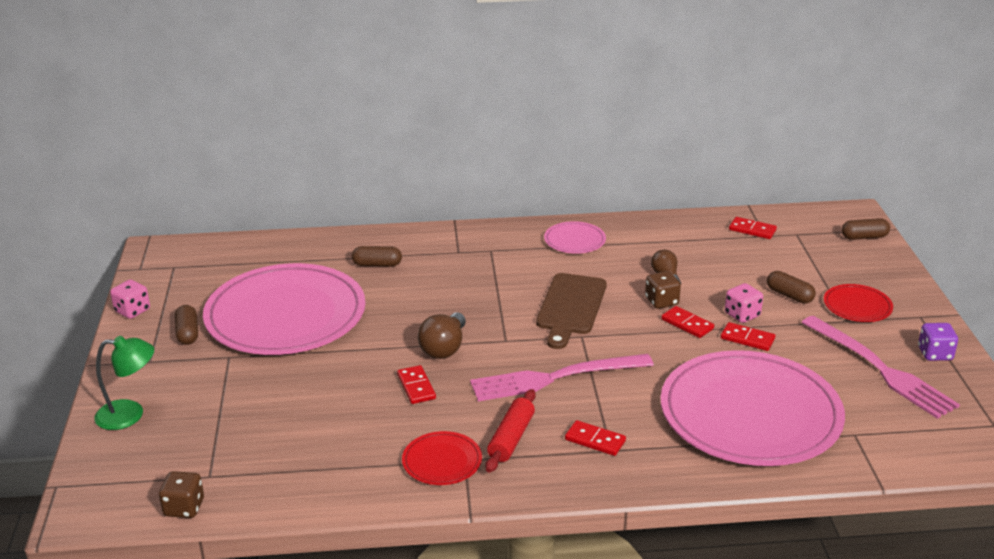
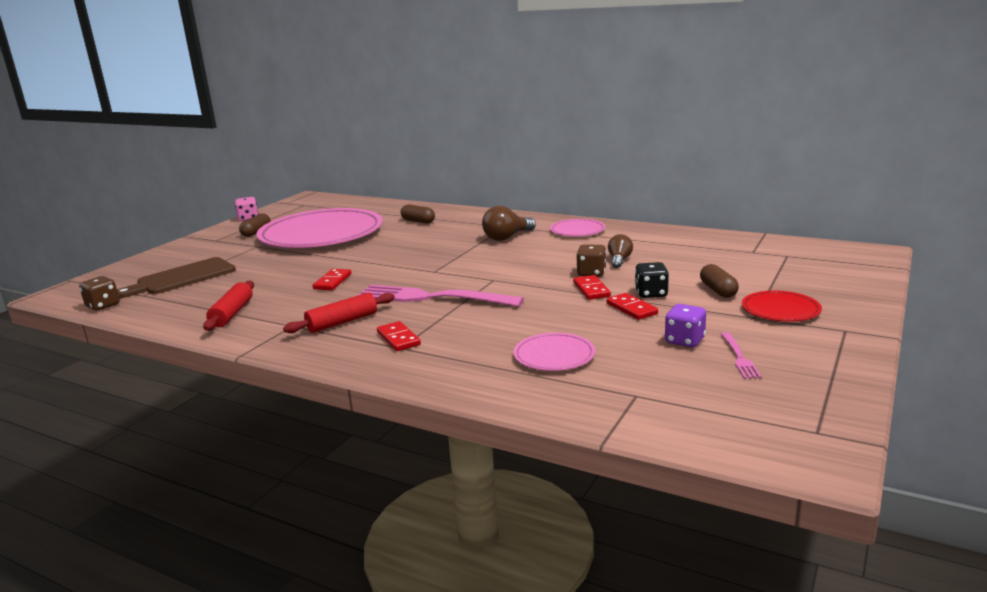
camera: 35 degrees right, 10 degrees down
(130, 414) = (161, 259): green lamp -> none
(372, 466) = (232, 313): none -> red rolling pin
(442, 461) = (276, 322): red plate -> none
(444, 348) = (386, 267): brown light bulb -> brown light bulb (507, 237)
(570, 307) = (512, 263): brown cutting board -> brown cutting board (182, 278)
(742, 315) = (651, 294): pink dice -> black dice
(750, 414) = (554, 355): pink plate -> pink plate, size x0.42
(752, 230) = (745, 247): red domino -> none
(864, 237) = (859, 268): brown capsule -> none
(882, 370) = (739, 358): pink fork -> pink fork, size x0.44
(935, 354) = (821, 360): purple dice -> purple dice (684, 341)

